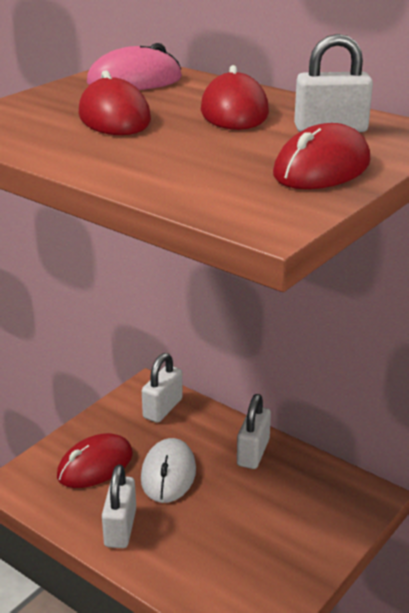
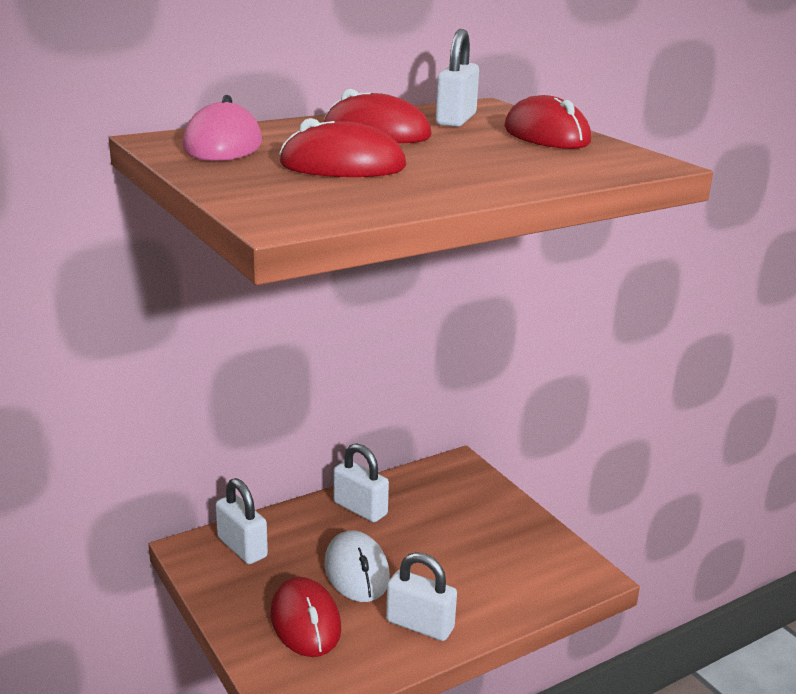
camera: 70 degrees left, 5 degrees down
(168, 474) = (356, 571): white mouse -> white mouse turned 45 degrees clockwise

